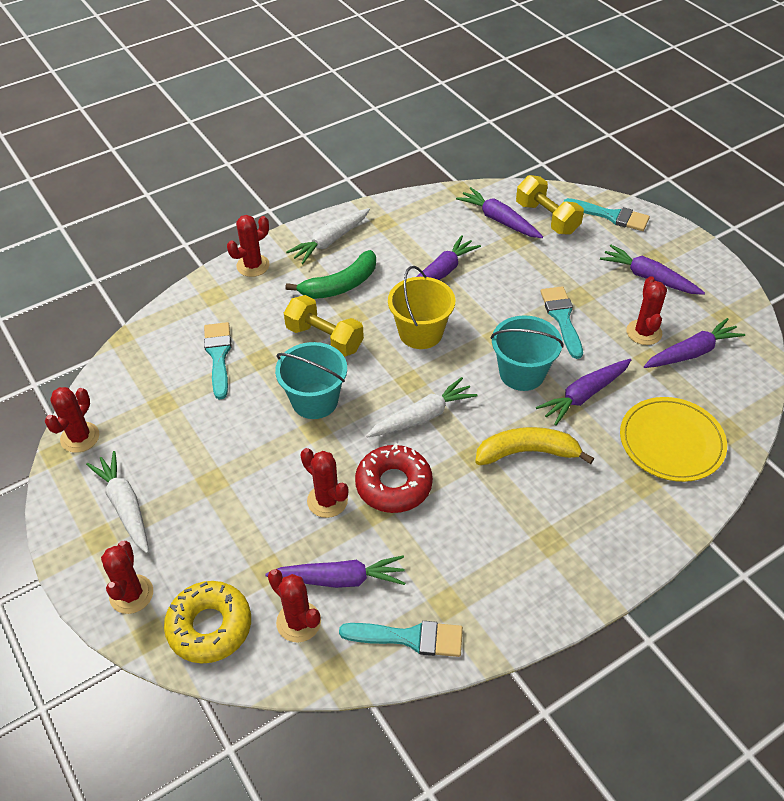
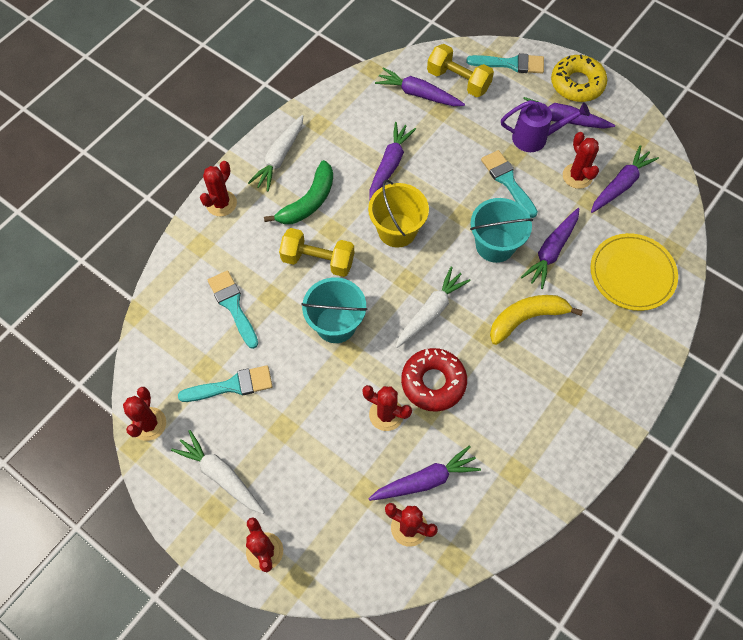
camera: 20 degrees left, 15 degrees up
(209, 627) = (341, 556): yellow donut -> yellow donut (577, 84)
(409, 638) = (499, 511): turquoise brush -> turquoise brush (232, 386)
(610, 286) = (535, 138): none -> purple watering can

